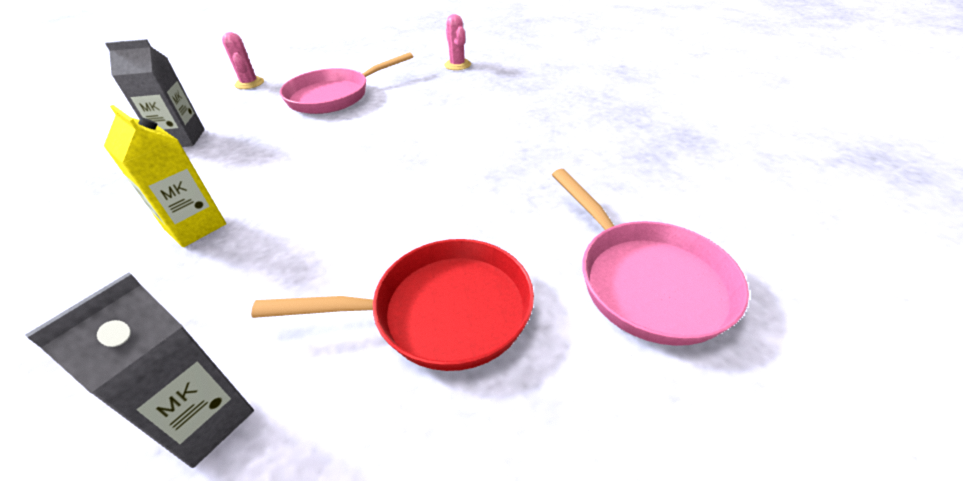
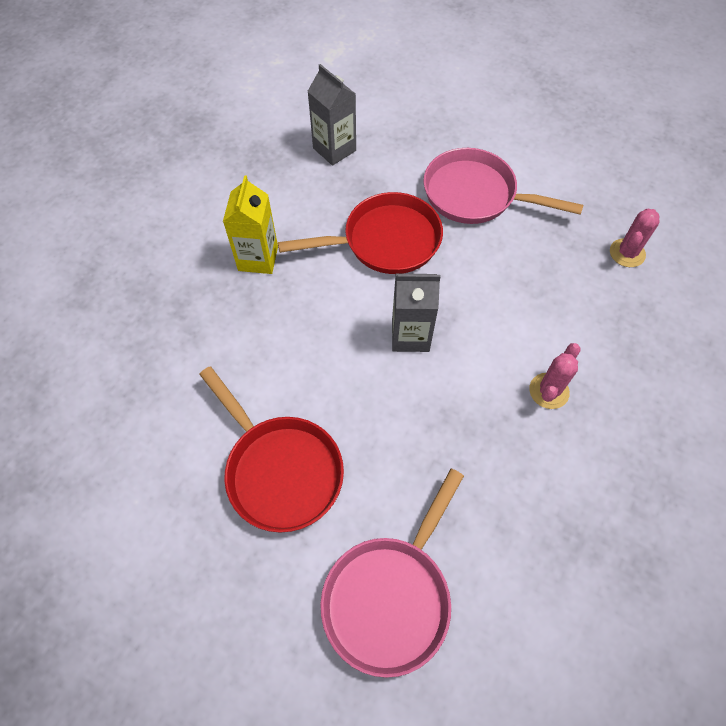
camera: 55 degrees right, 20 degrees up
(206, 420) = (147, 401): grey carton -> grey carton (410, 335)
(249, 83) = (443, 110): pink cactus -> pink cactus (549, 391)
(304, 146) = (385, 241): none -> red pan

